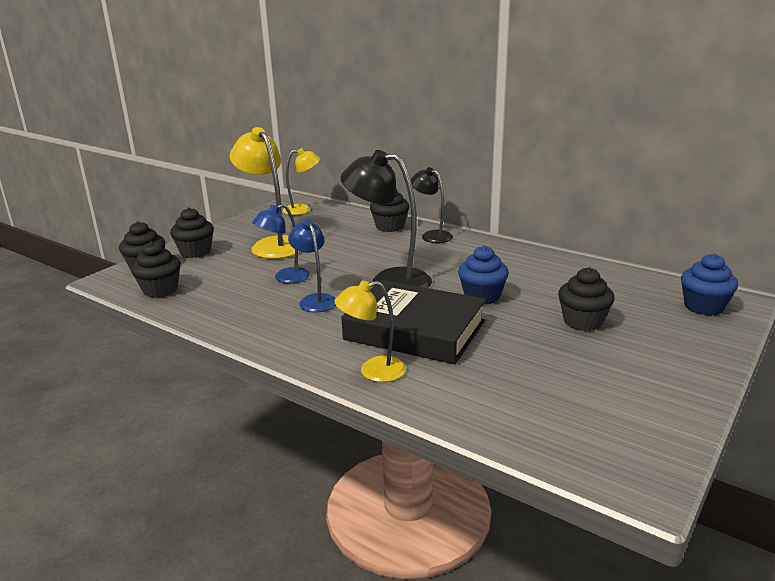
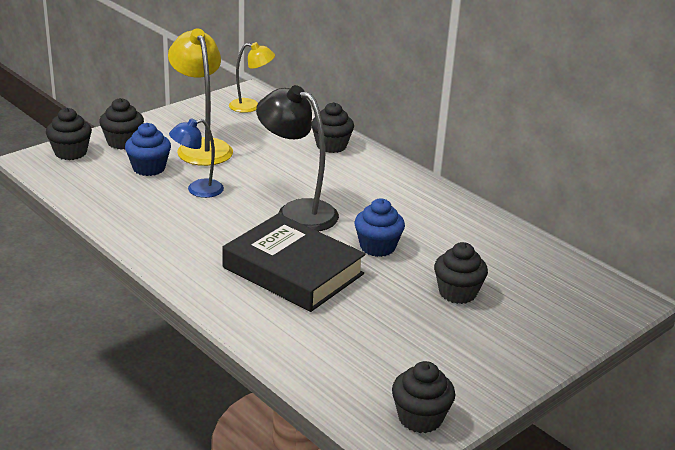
camera: 10 degrees right, 5 degrees up
(160, 290) = (76, 182): black cupcake -> black cupcake (420, 418)
(315, 300) = (216, 220): blue lamp -> none
(373, 371) = (234, 304): yellow lamp -> none
(431, 235) = (369, 165): black lamp -> none
(703, 307) = (589, 300): blue cupcake -> blue cupcake (149, 168)

